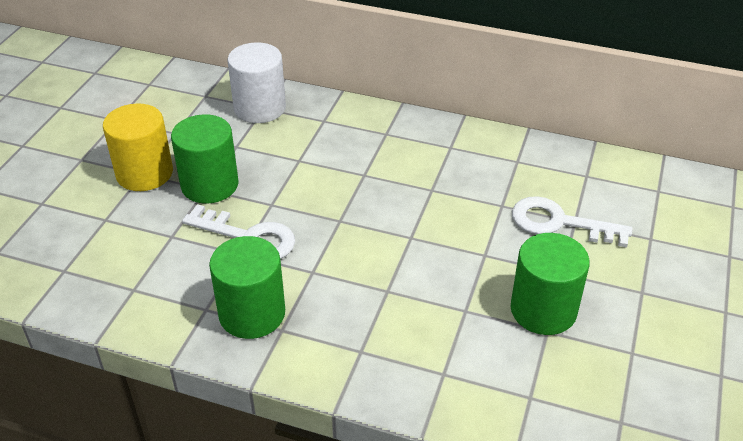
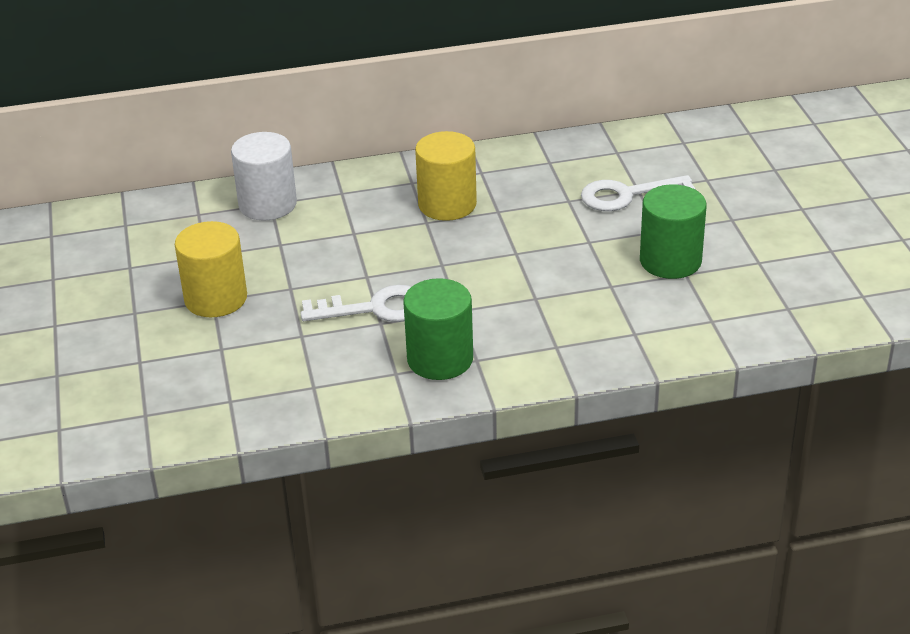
camera: 30 degrees left, 5 degrees down
(210, 185) = (291, 283): green cylinder -> none
(395, 165) = (447, 204): none -> yellow cylinder

